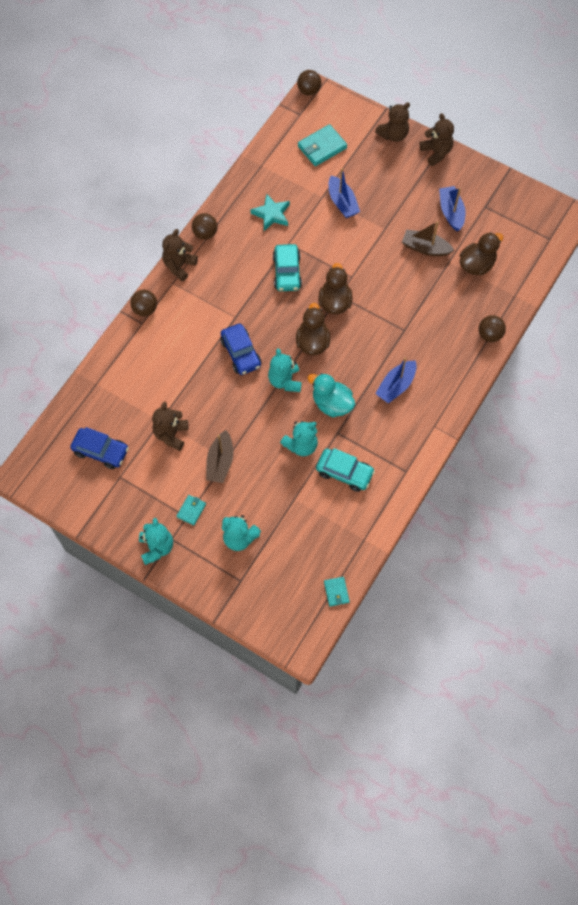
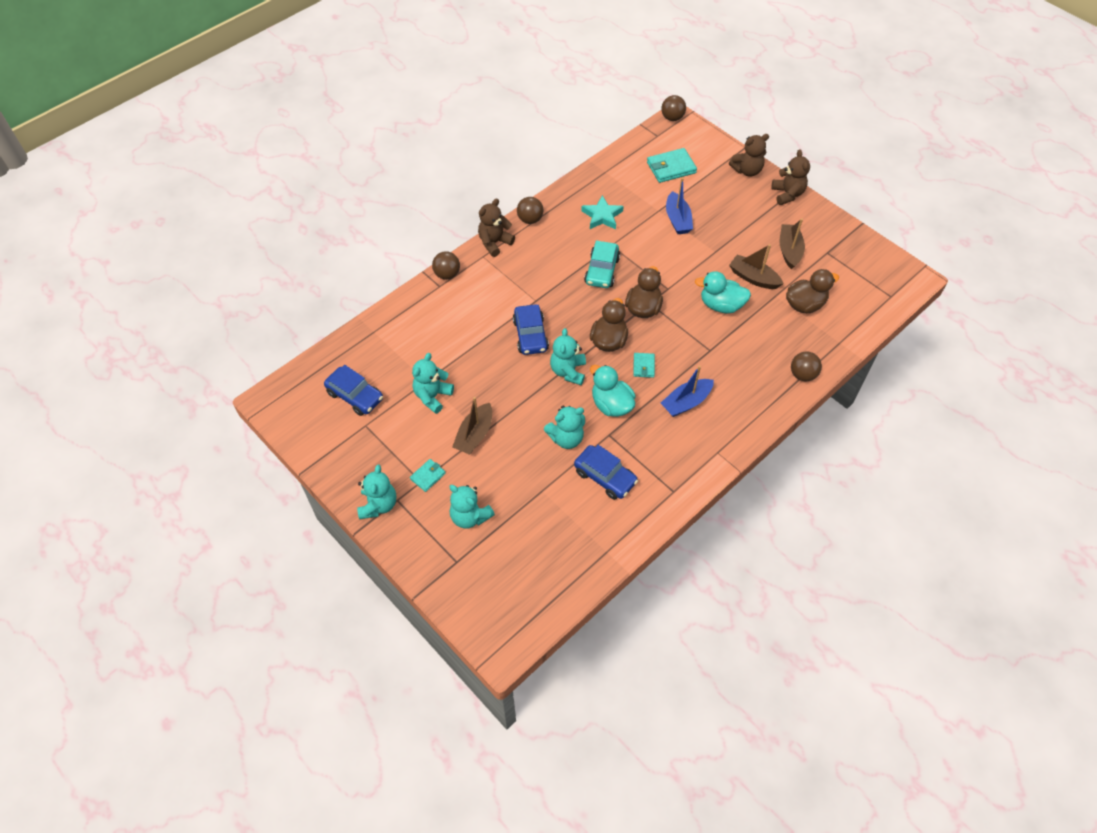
camera: 15 degrees right, 10 degrees down
(171, 434) = (432, 396): brown teddy bear -> turquoise teddy bear
(336, 592) = (559, 601): turquoise wallet -> turquoise wallet (643, 366)
(344, 472) = (605, 477): turquoise car -> blue car
(403, 283) = (721, 305): none -> turquoise duck
(451, 212) = (789, 250): blue boat -> brown boat

